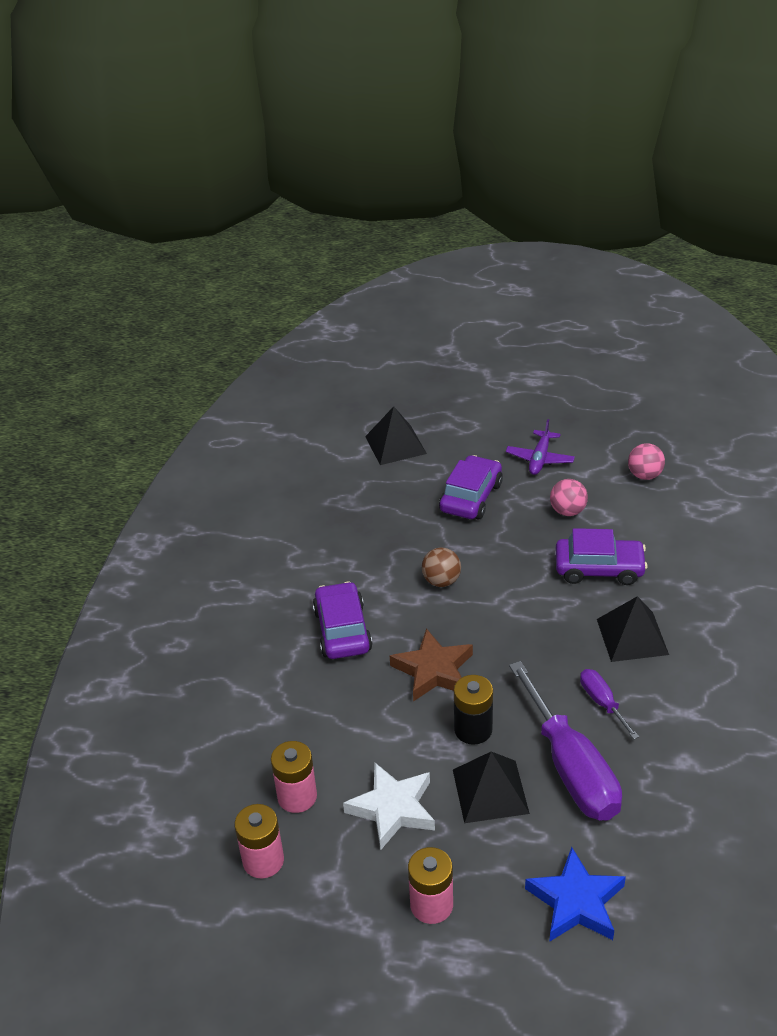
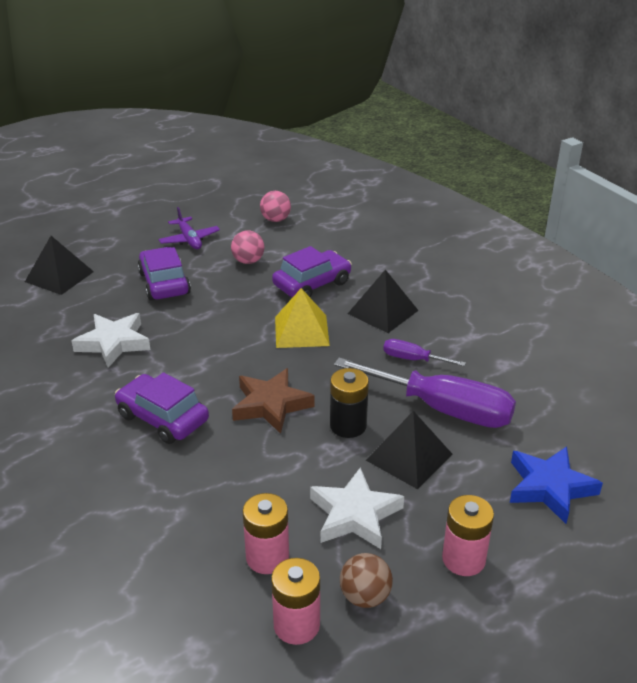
camera: 45 degrees left, 5 degrees down
(374, 537) = (113, 343): none -> white star
(441, 581) = (206, 345): brown ball -> brown ball (365, 596)
(535, 613) = (301, 331): none -> yellow pyramid

